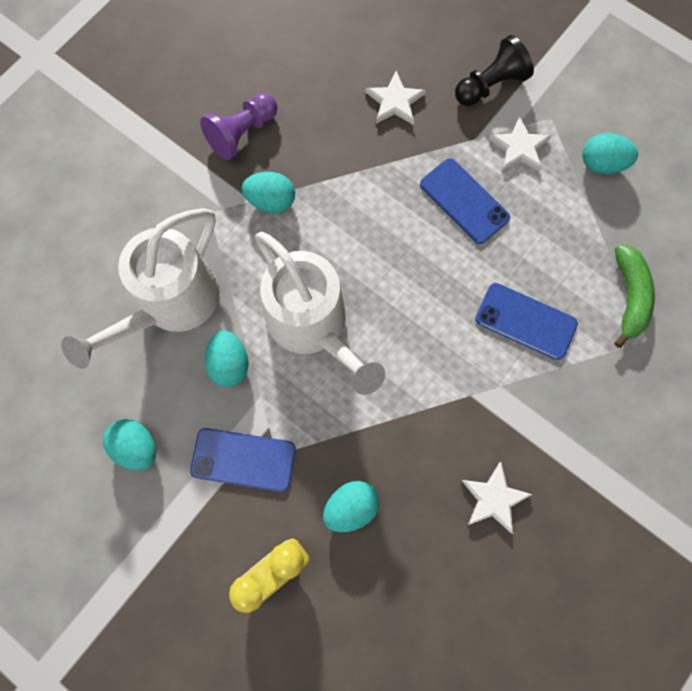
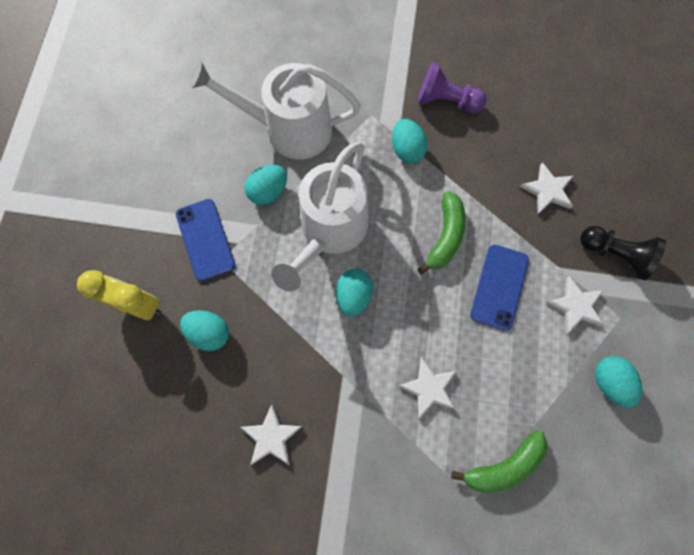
camera: 60 degrees right, 0 degrees up
(137, 447) = (178, 167): turquoise egg -> turquoise egg (353, 295)
(385, 219) = (445, 236): none -> green banana
(525, 321) = (429, 388): blue phone -> white star

